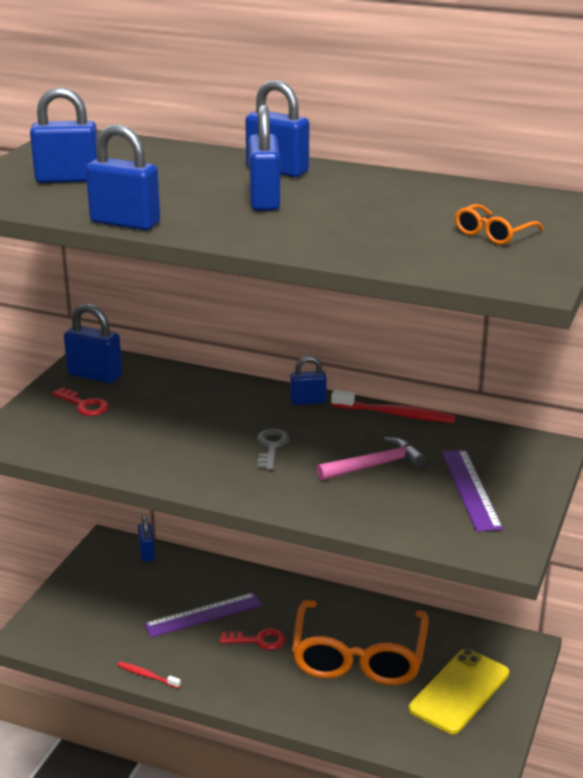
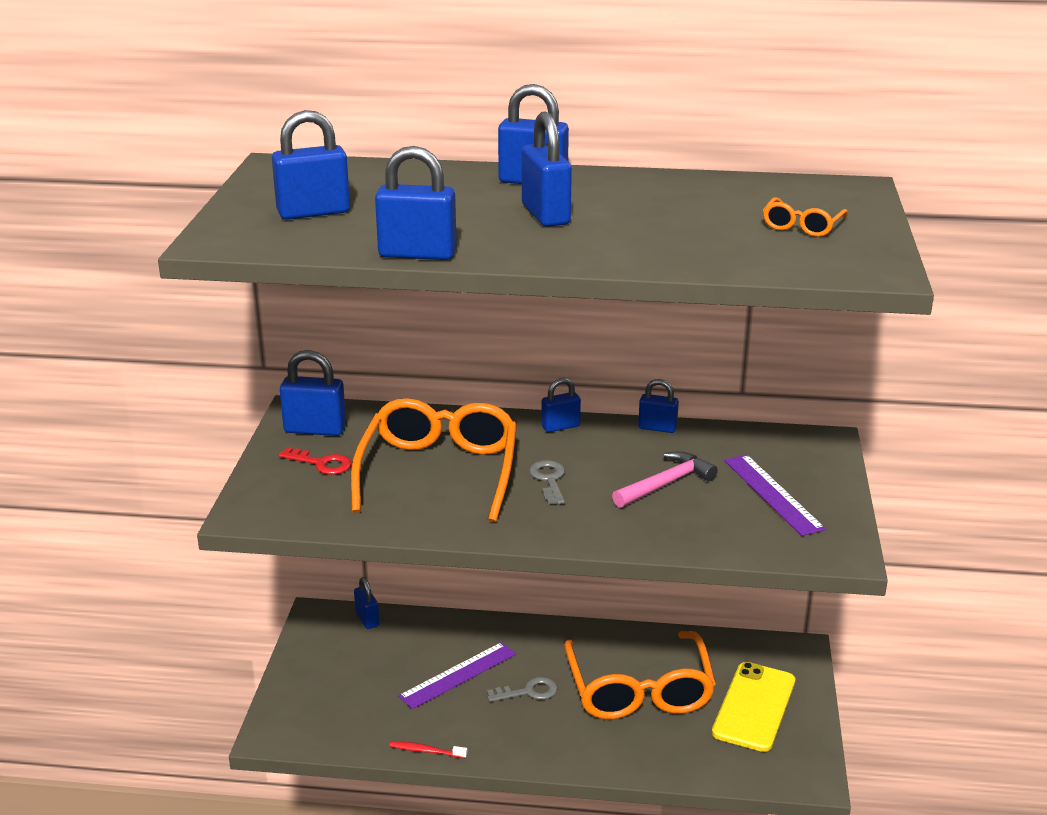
camera: 15 degrees left, 0 degrees up
(179, 426) = (439, 471): none -> orange glasses
(258, 640) = (528, 692): red key -> grey key
(396, 414) = (657, 428): red toothbrush -> blue padlock

